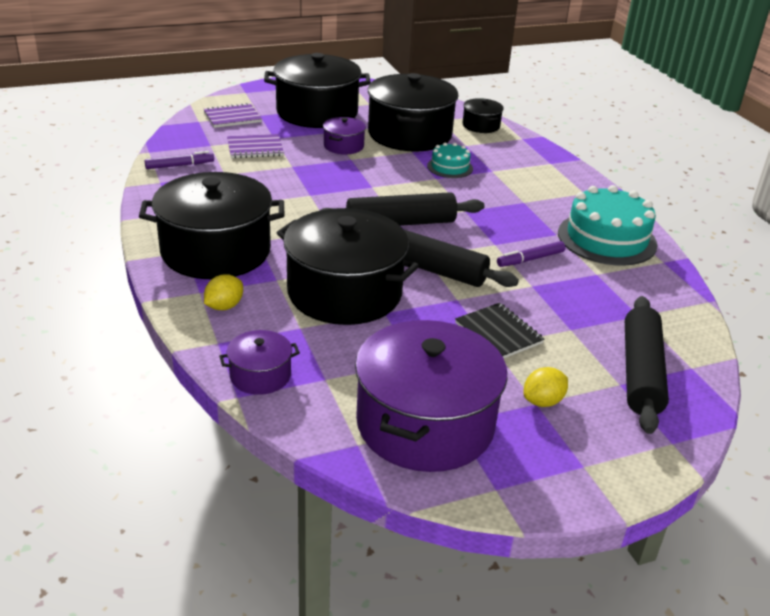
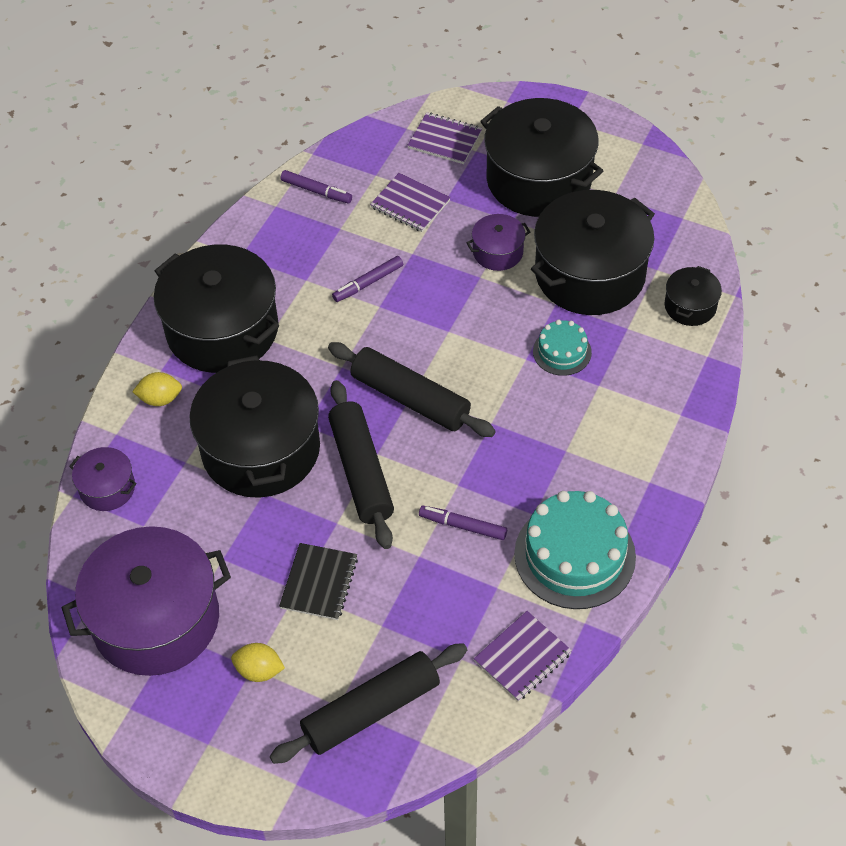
camera: 50 degrees right, 20 degrees up
(285, 188) = (368, 283): none -> purple marker
(665, 294) = (522, 657): none -> purple notebook

